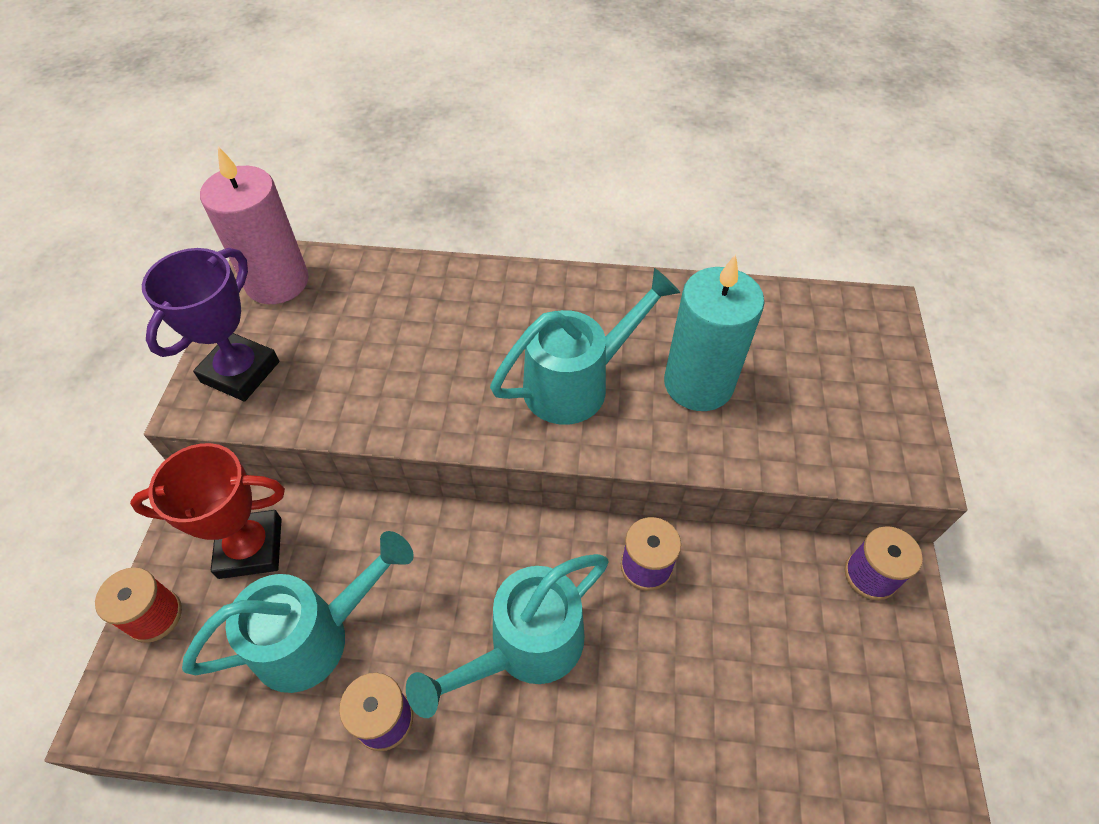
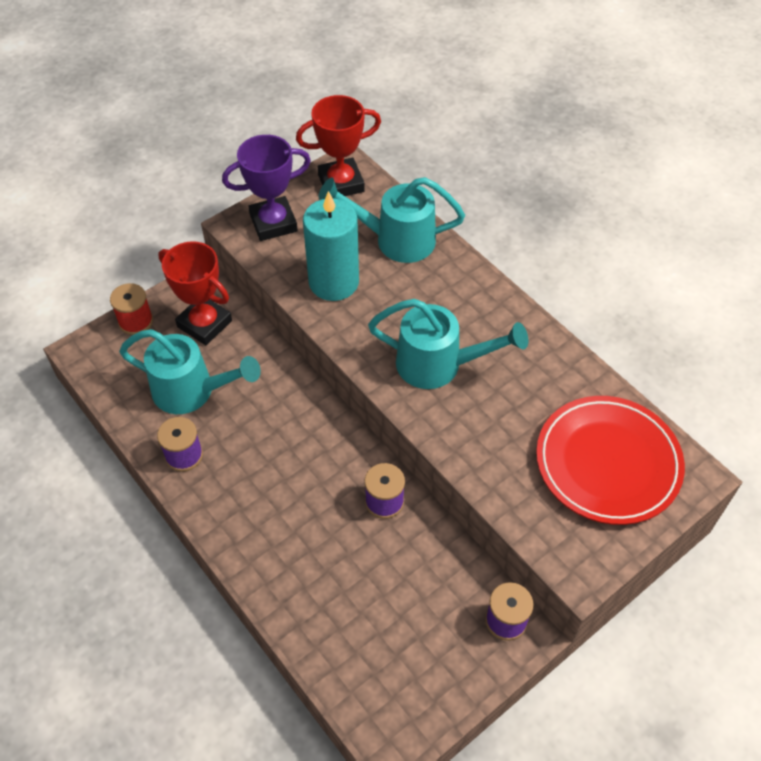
camera: 45 degrees right, 0 degrees up
(277, 282) = (341, 183): pink candle -> red trophy
(526, 647) = (280, 483): turquoise watering can -> turquoise watering can (396, 240)
(698, 384) = (509, 421): turquoise candle -> turquoise candle (334, 282)
(814, 353) = (607, 463): none -> red plate

